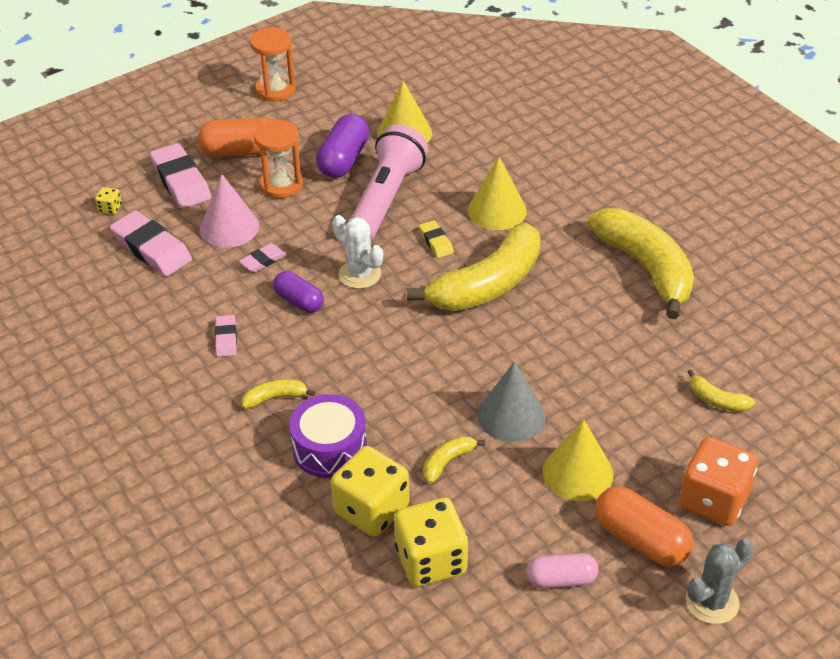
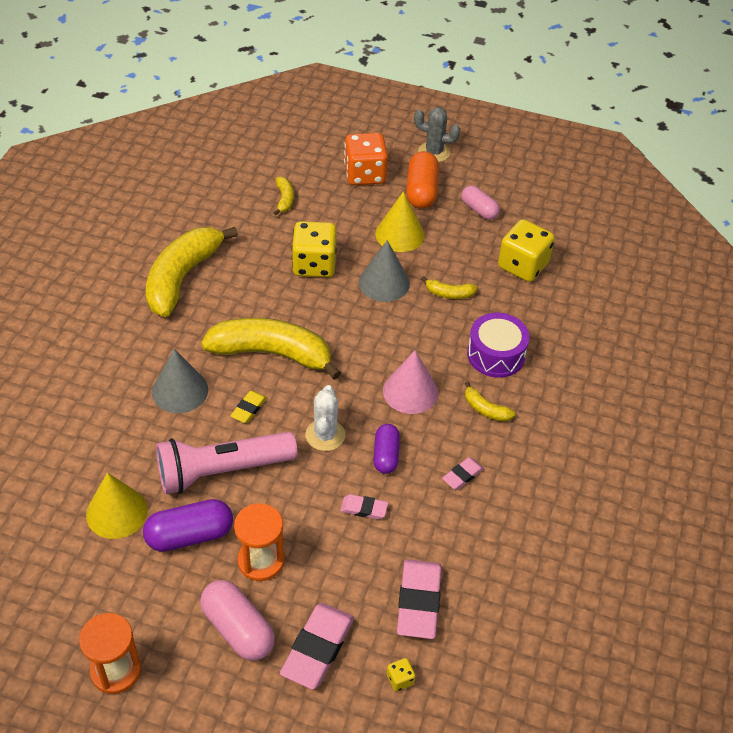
camera: 130 degrees left, 5 degrees up
(229, 227) = (345, 562): pink cone -> pink cone (410, 391)
(241, 151) = (238, 629): orange capsule -> pink capsule
(371, 510) = (518, 309): yellow dice -> yellow dice (314, 264)
(497, 210) = (180, 391): yellow cone -> grey cone

